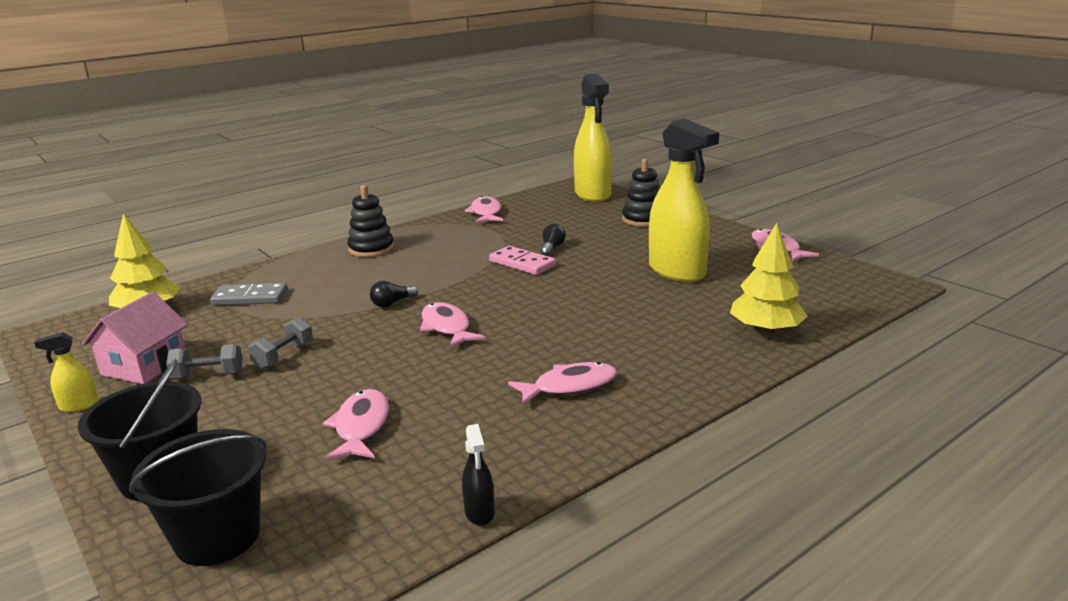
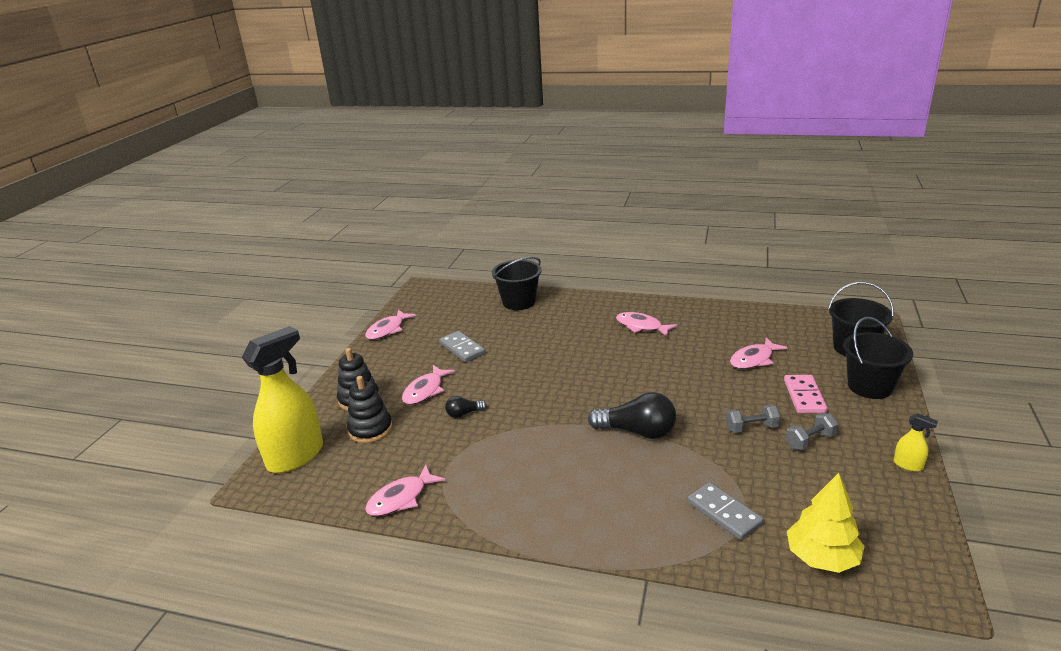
camera: 125 degrees left, 5 degrees up
(144, 365) = (850, 479): pink house -> none
(208, 375) = (810, 441): grey dumbbell -> grey dumbbell turned 75 degrees counterclockwise
(371, 249) = (560, 515): black stacking toy -> black stacking toy (370, 429)
(392, 303) = (637, 431): black light bulb -> black light bulb, size x1.99
(447, 327) = (637, 390): pink fish -> pink fish (425, 391)
(479, 512) = (747, 308): black spray bottle -> none
(522, 263) = (508, 412): pink domino -> pink domino (804, 396)
(677, 271) = (462, 349): yellow spray bottle -> grey domino
(765, 330) = (519, 302): yellow tree -> black bucket

